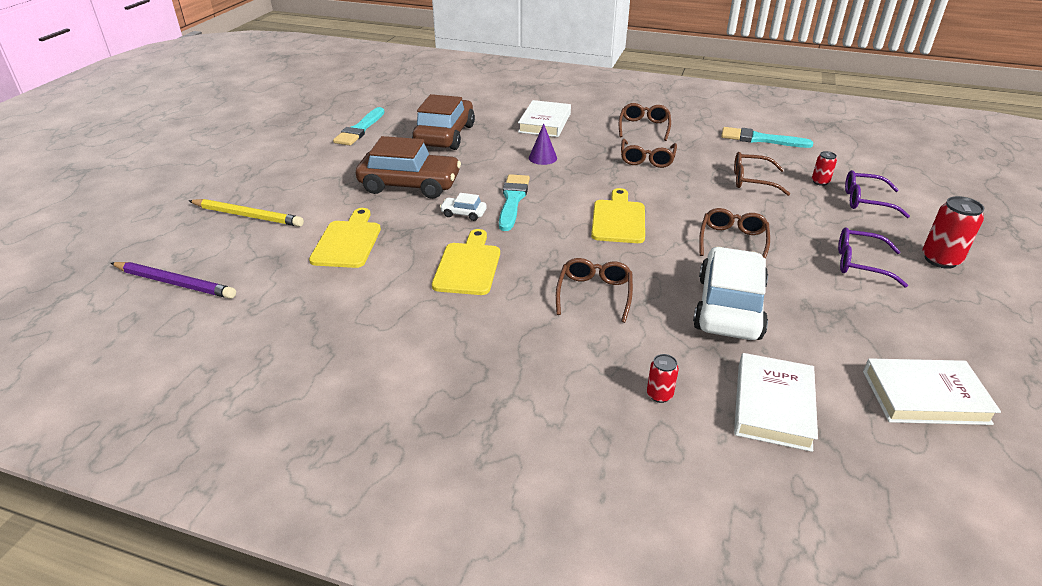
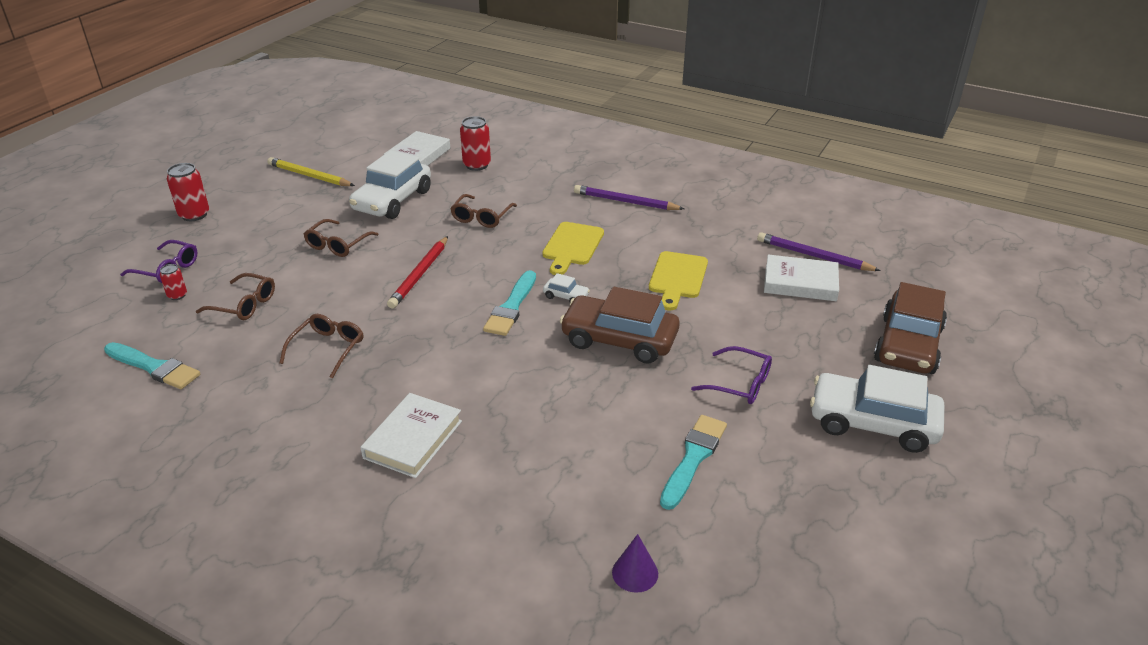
camera: 170 degrees left, 0 degrees up
(224, 154) = (872, 423): none -> white car
(248, 216) = (786, 316): yellow pencil -> yellow pencil (309, 176)
(404, 342) = (625, 202): none -> purple pencil
(445, 135) = (567, 427): brown car -> brown car (908, 345)
(542, 158) = (451, 366): purple cone -> purple cone (635, 573)
(618, 219) = (420, 275): yellow cutting board -> red pencil
(644, 127) = (279, 410): brown glasses -> none
(659, 395) = (477, 165): red can -> red can, size x1.78
(860, 263) = (259, 218): purple glasses -> purple glasses (739, 384)
(925, 397) = (330, 152): white book -> white book (800, 283)

